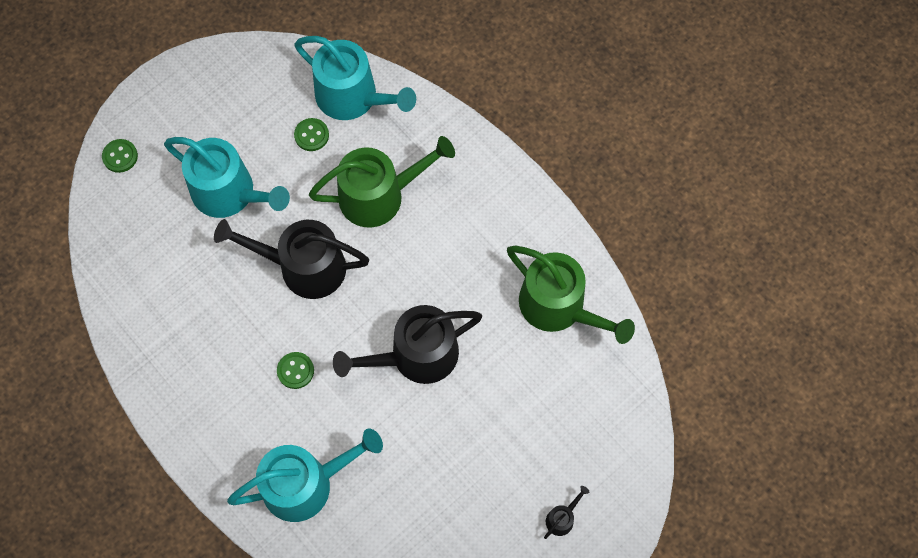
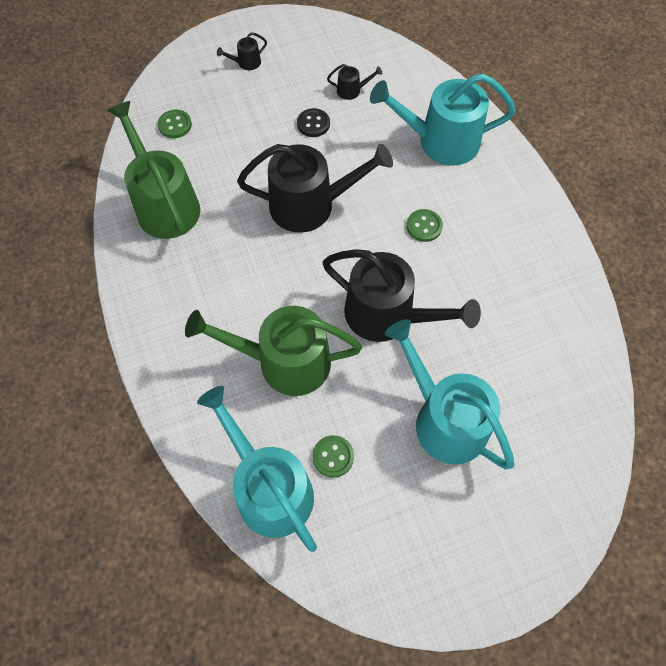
camera: 160 degrees left, 5 degrees down
(120, 156) = (563, 509): green button -> green button (175, 125)
(426, 520) = (352, 90): none -> black watering can
(451, 457) = (313, 124): none -> black button

